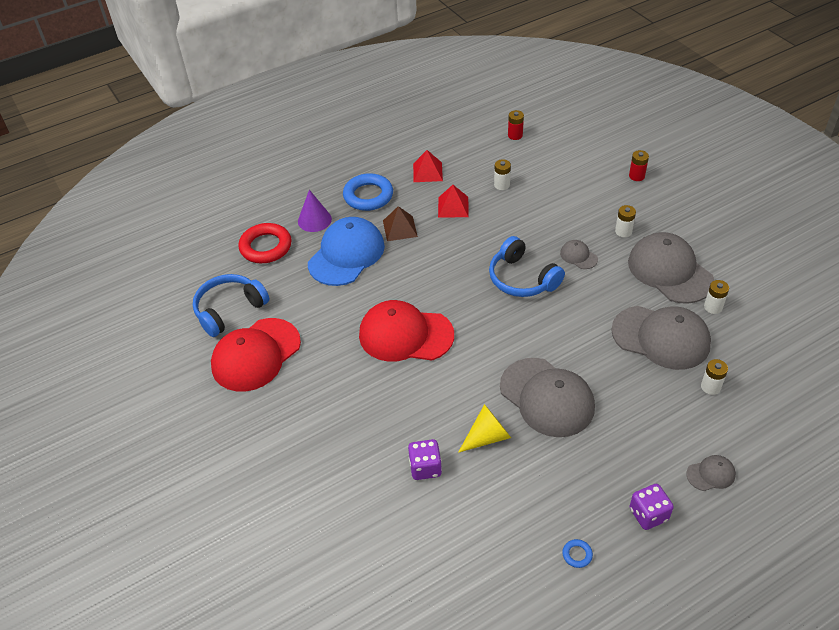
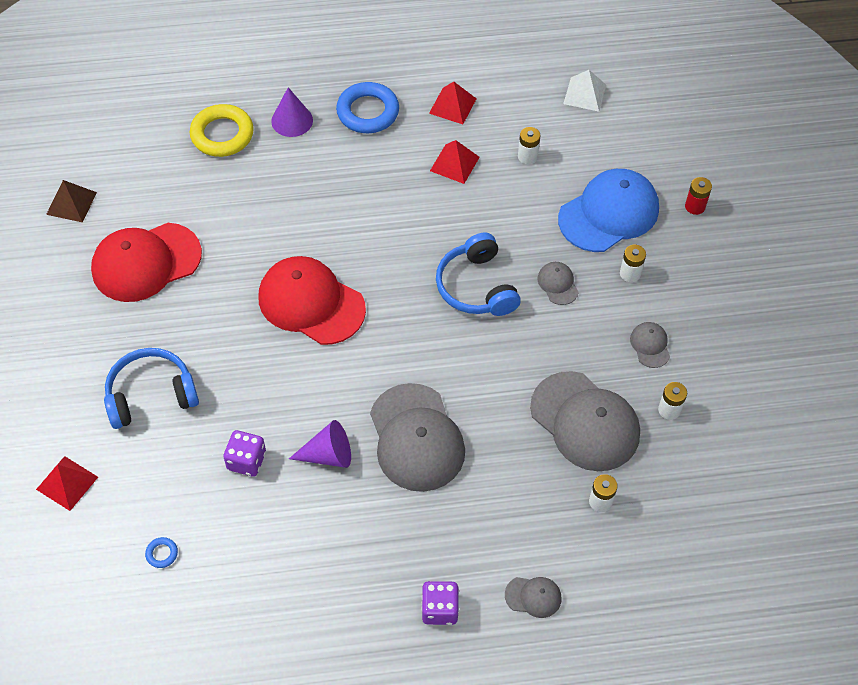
camera: 20 degrees right, 10 degrees up
(229, 310) = (146, 197): blue headphones -> blue headphones (151, 395)
(266, 247) = (222, 134): red ring -> yellow ring
(283, 547) = (67, 483): none -> red pyramid
(346, 254) = (302, 179): blue cap -> blue cap (609, 213)
(400, 228) = (379, 168): brown pyramid -> brown pyramid (71, 203)
(487, 437) = (328, 455): yellow cone -> purple cone
(515, 135) = (585, 94): red battery -> white pyramid
(577, 554) = (341, 617): blue ring -> blue ring (162, 553)
(670, 271) = (650, 345): grey cap -> grey cap, size x0.44

